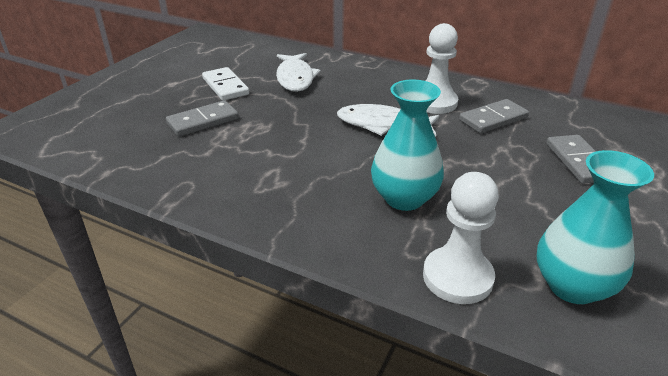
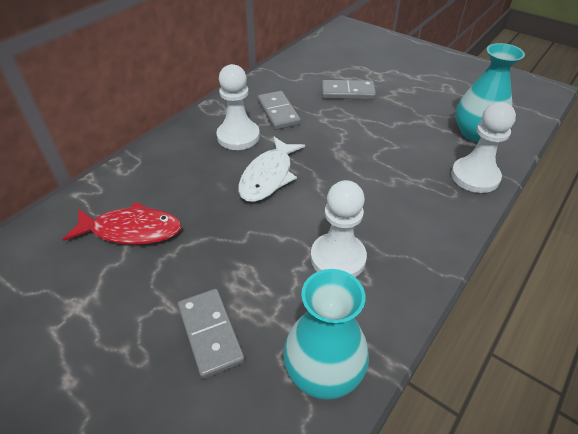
camera: 80 degrees left, 10 degrees up
(225, 86) = (117, 307): white domino -> none
(284, 171) = (338, 258): none -> white pawn
(295, 78) = (131, 230): white fish -> red fish
(404, 198) = (387, 184): turquoise vase -> turquoise vase (323, 371)

